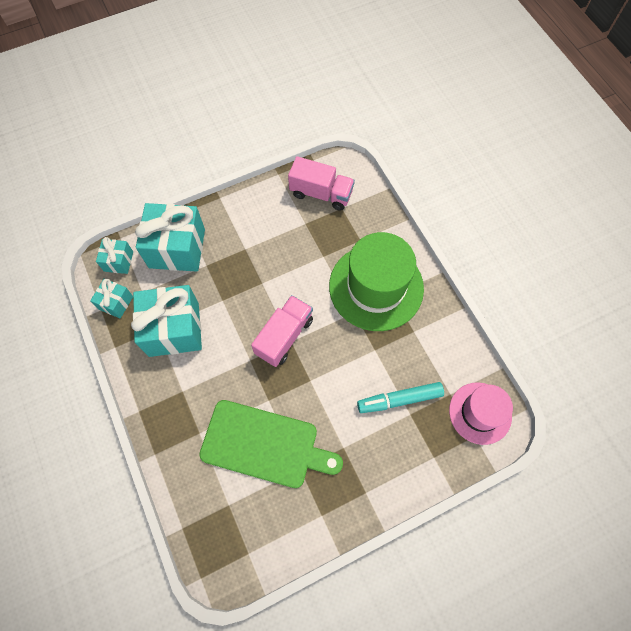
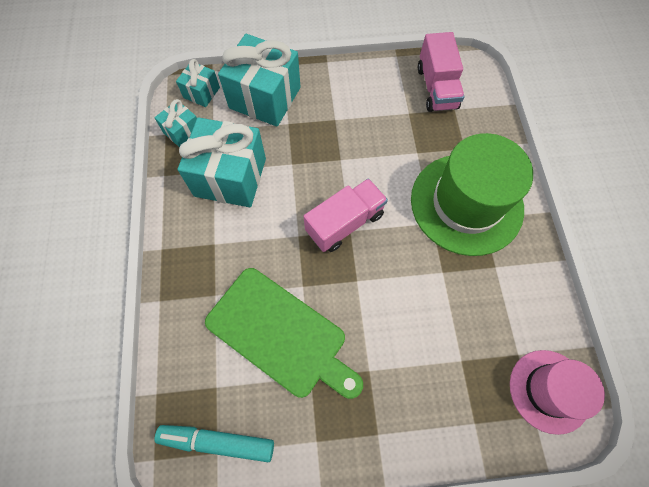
camera: 20 degrees right, 0 degrees up
(321, 193) = (436, 88): pink truck -> pink truck turned 45 degrees clockwise
(399, 399) = (454, 339): turquoise marker -> turquoise marker (218, 442)

